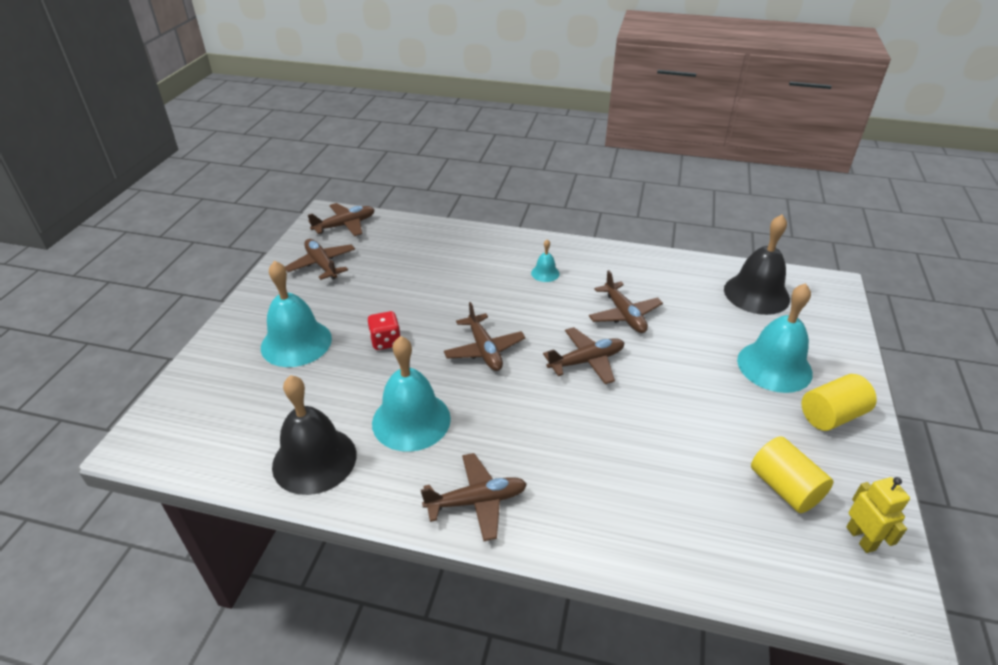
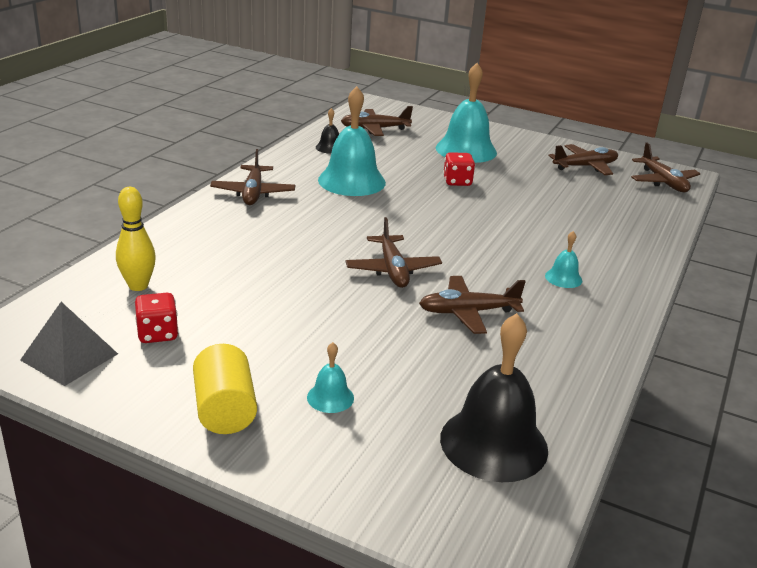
camera: 100 degrees right, 10 degrees down
(314, 460) = (330, 147): black bell -> black bell, size x0.46
(484, 350) = (430, 221): brown plane -> brown plane (374, 129)
(727, 534) = (138, 286): none -> yellow bowling pin
(774, 366) = (330, 397): turquoise bell -> turquoise bell, size x0.46
(784, 488) = (157, 334): yellow cylinder -> red dice
(861, 538) = (69, 357): yellow robot -> grey pyramid

